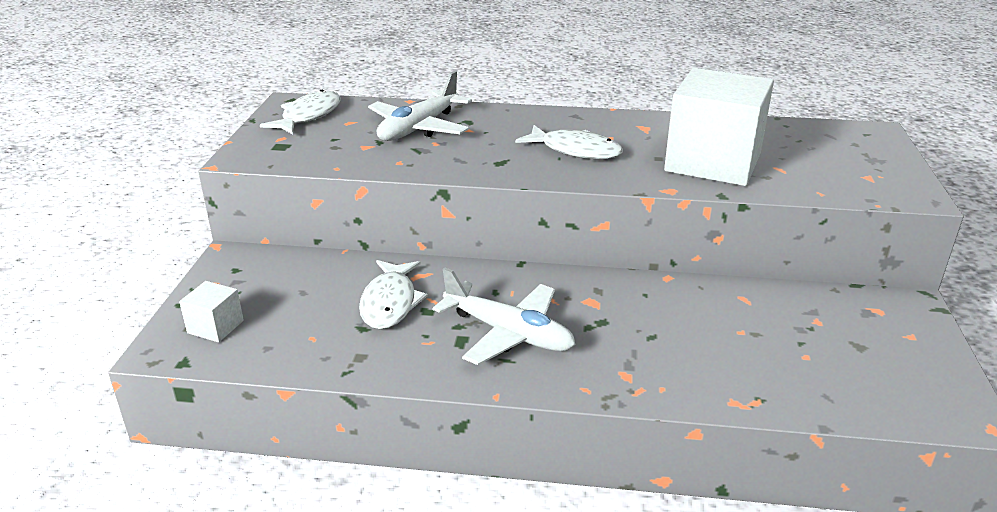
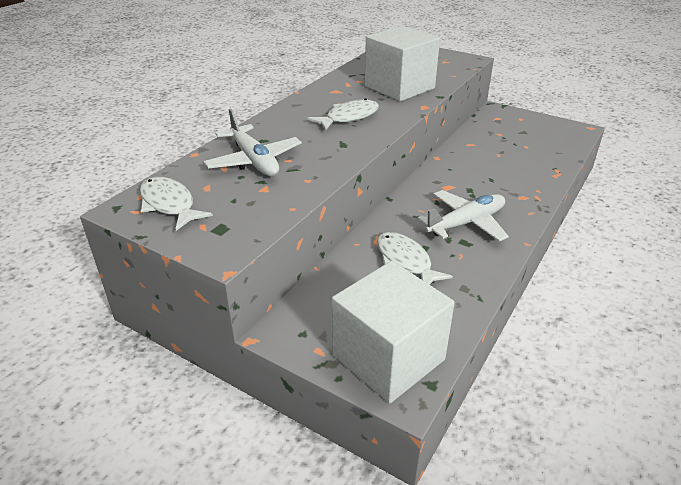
camera: 65 degrees left, 5 degrees up
(215, 327) = (388, 357): white cube -> white cube, size x2.30
(390, 303) = (405, 261): white fish -> white fish turned 150 degrees counterclockwise

